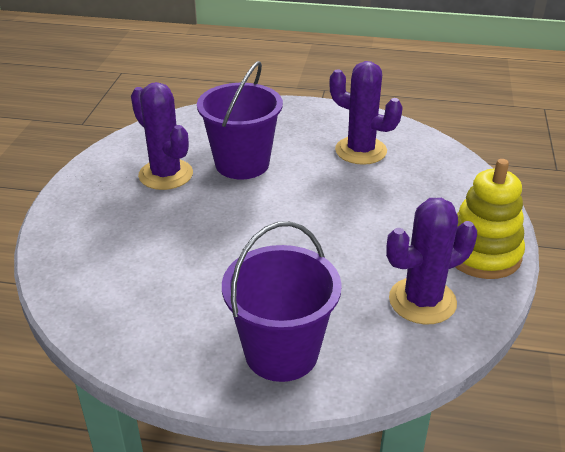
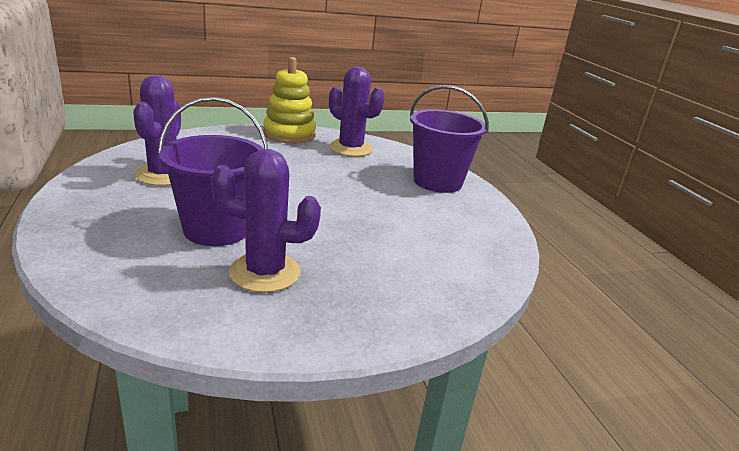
camera: 120 degrees left, 10 degrees down
(166, 174) = (265, 272): purple cactus -> purple cactus turned 75 degrees clockwise

